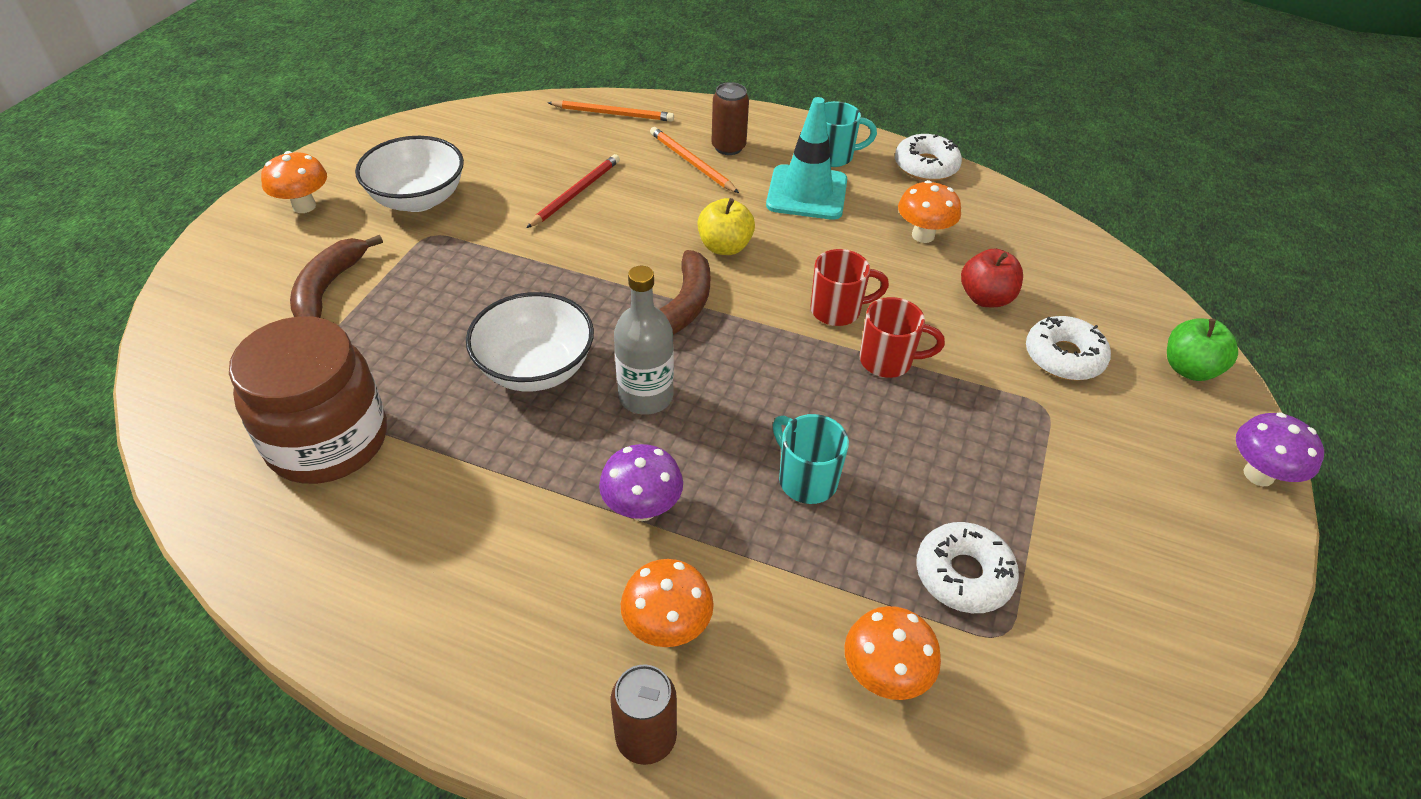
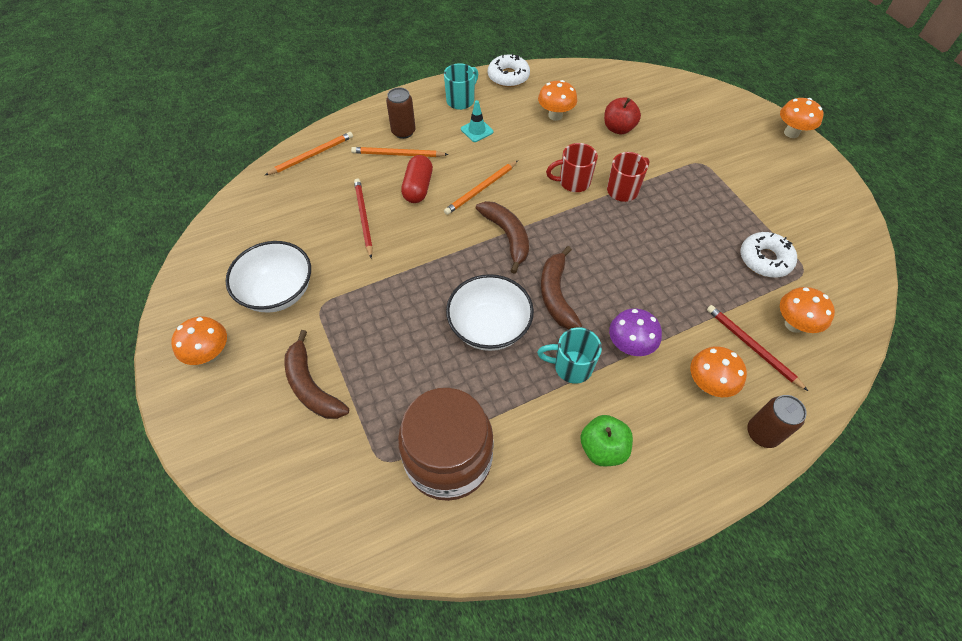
camera: 45 degrees left, 10 degrees up
(646, 396) = (556, 295): grey bottle -> brown banana
(665, 203) = (418, 188): none -> red capsule
(725, 247) = (481, 189): yellow apple -> orange pencil
(785, 644) = (752, 347): none -> red pencil
(805, 479) = (667, 272): turquoise mug -> turquoise mug (571, 367)
(807, 193) = (477, 130): turquoise traffic cone -> turquoise traffic cone, size x0.51
(838, 310) = (573, 182): red mug -> red mug turned 135 degrees counterclockwise
(1064, 357) = (678, 134): white donut -> none
(1189, 369) = (721, 104): green apple -> green apple (603, 448)
(1258, 474) = (791, 133): purple mushroom -> orange mushroom

